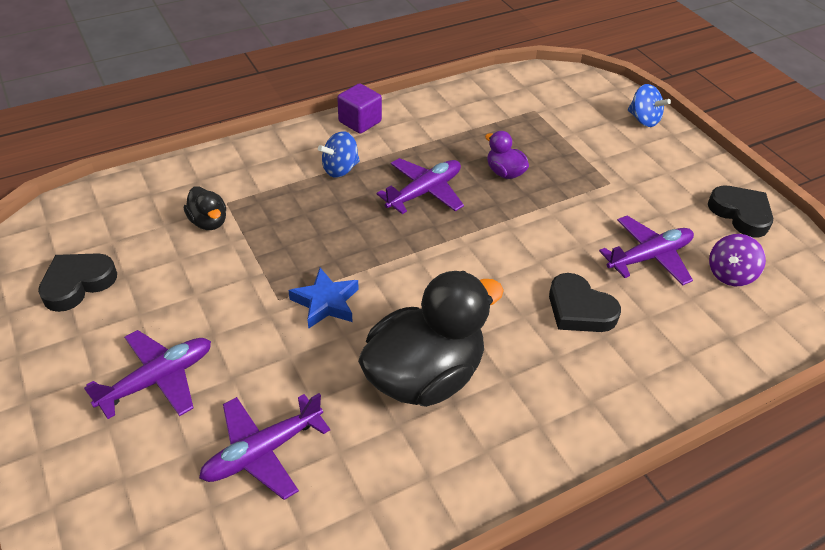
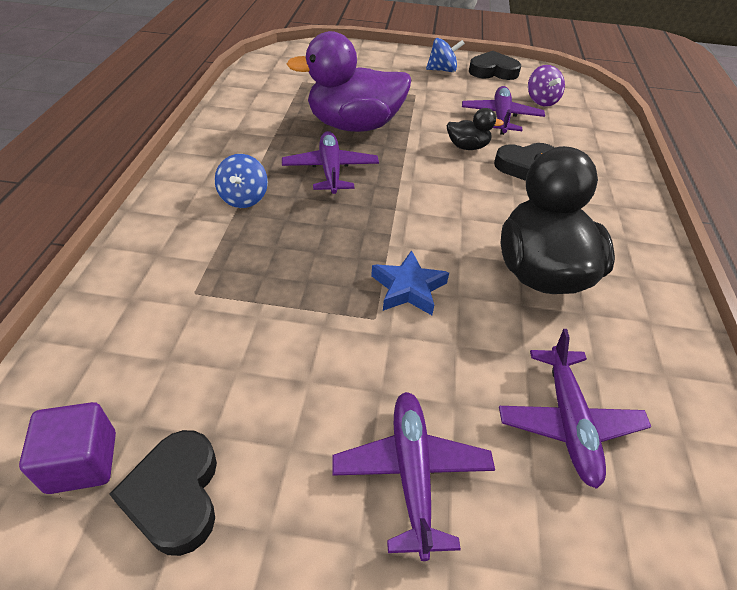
camera: 55 degrees left, 0 degrees up
(209, 222) = (208, 319): black duck -> black duck (467, 147)
(360, 122) = (196, 158): purple cube -> purple cube (82, 462)
(504, 172) = (354, 126): purple duck -> purple duck, size x2.21
(643, 120) = (369, 53): blue spinning top -> blue spinning top (442, 70)

